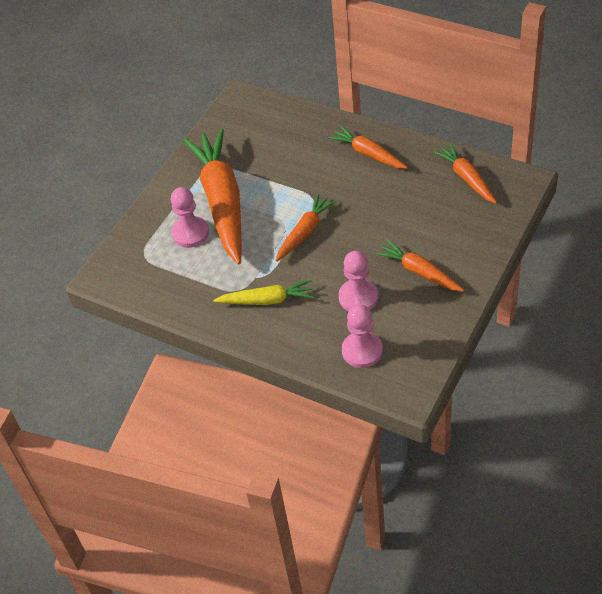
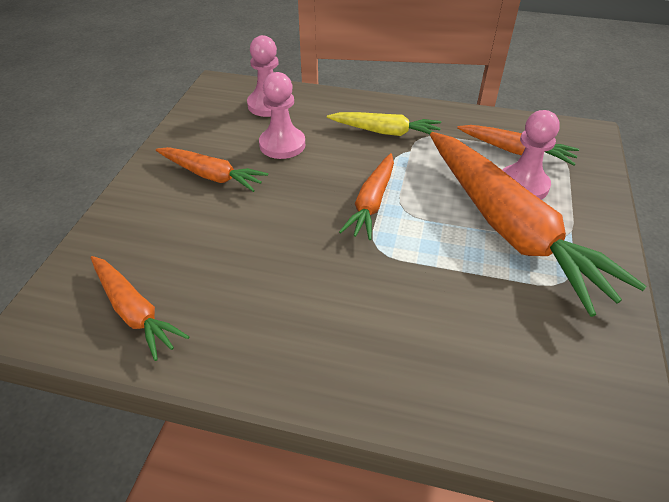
camera: 160 degrees right, 5 degrees down
(267, 300) = (385, 132): yellow carrot -> yellow carrot turned 150 degrees counterclockwise
(368, 154) = (311, 339): orange carrot -> orange carrot (516, 151)

